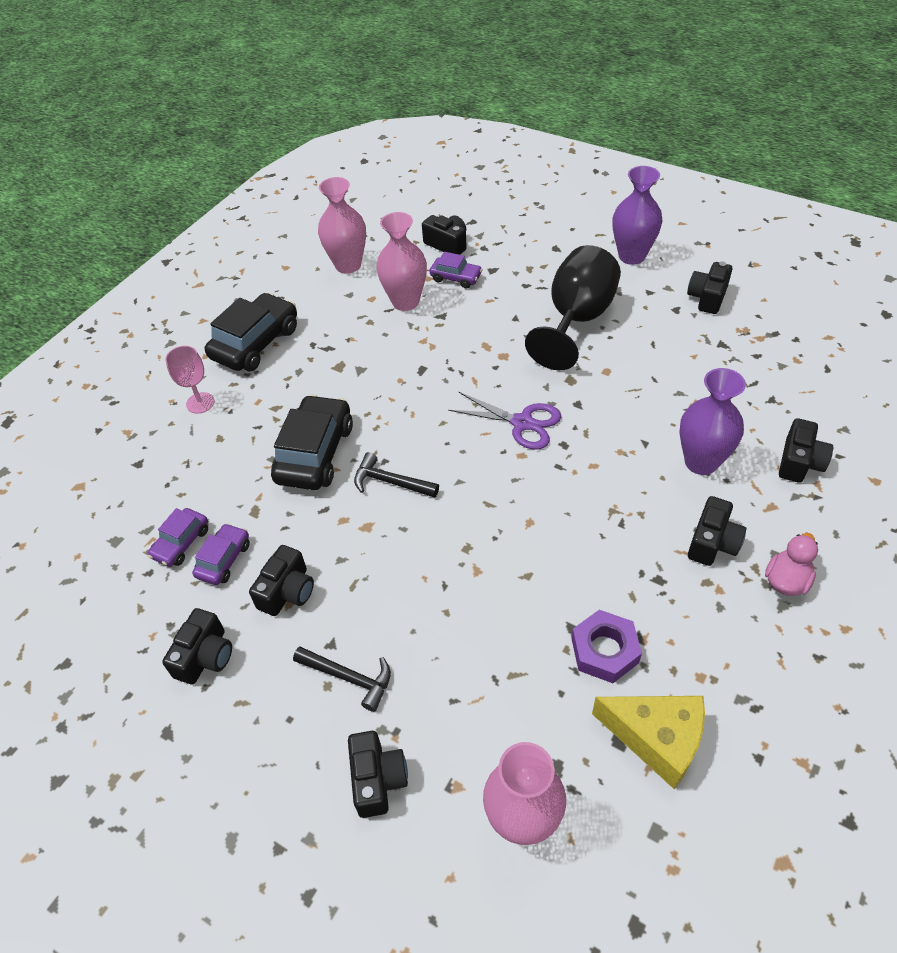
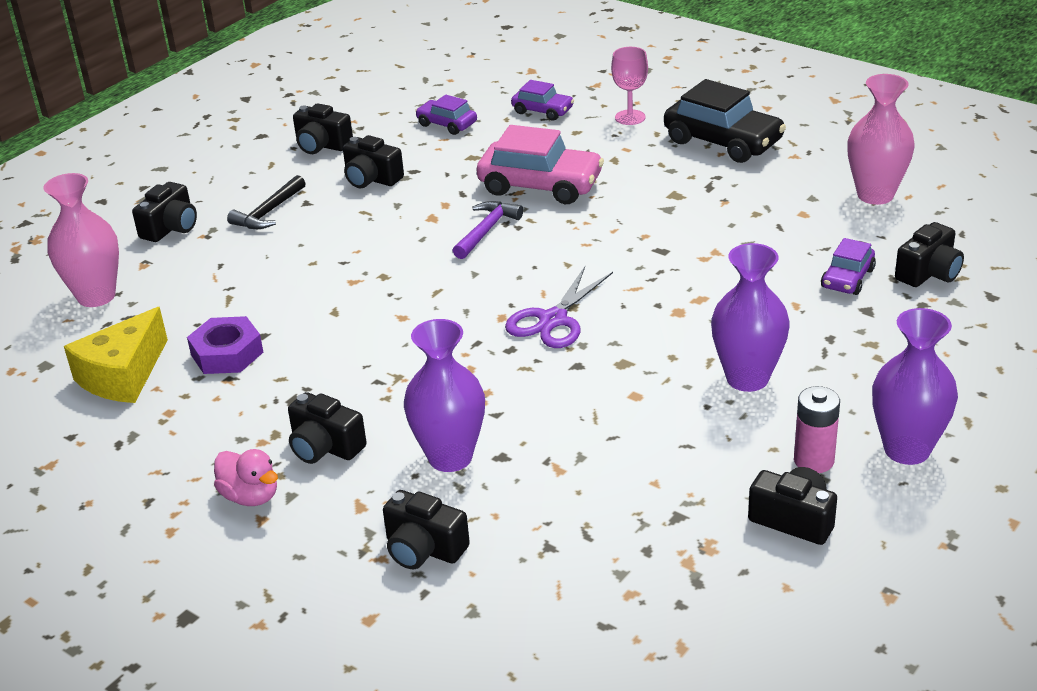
camera: 95 degrees right, 15 degrees down
(224, 560) = (420, 146): purple car -> purple car (542, 111)
(315, 453) = (540, 185): black car -> pink car
(377, 779) = (171, 228): black camera -> black camera turned 60 degrees counterclockwise
(391, 482) = (486, 231): black hammer -> purple hammer
(405, 302) = (795, 238): pink vase -> none
(576, 319) = (747, 378): black goblet -> purple vase
(652, 290) = (813, 460): none -> pink battery

